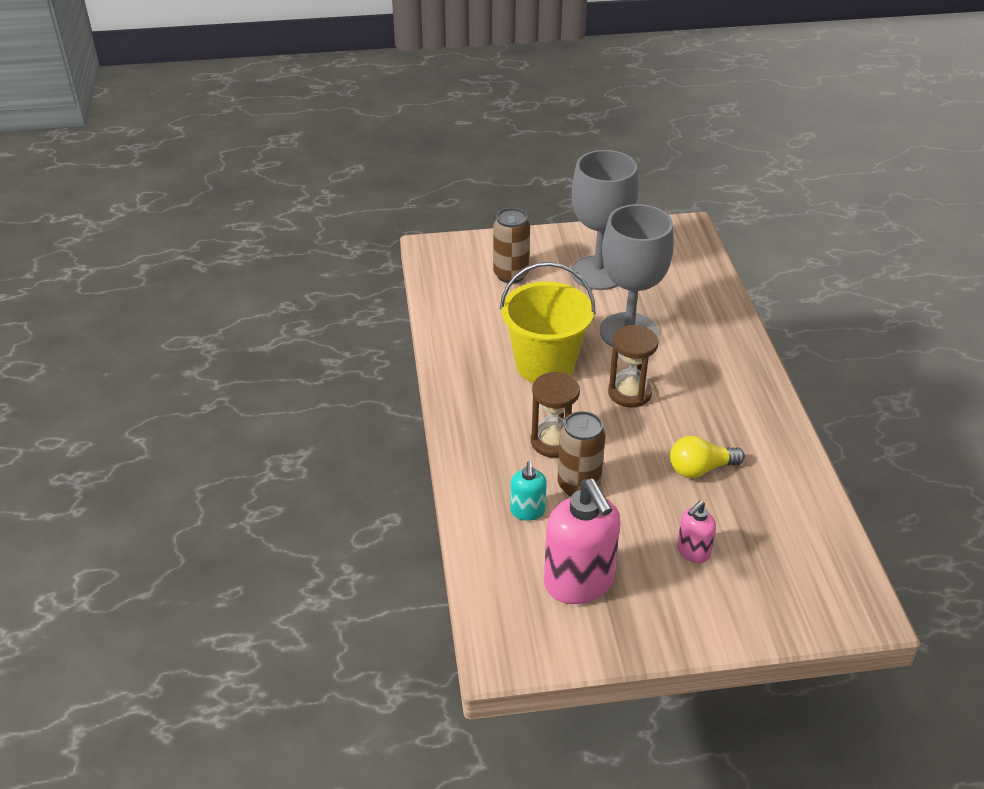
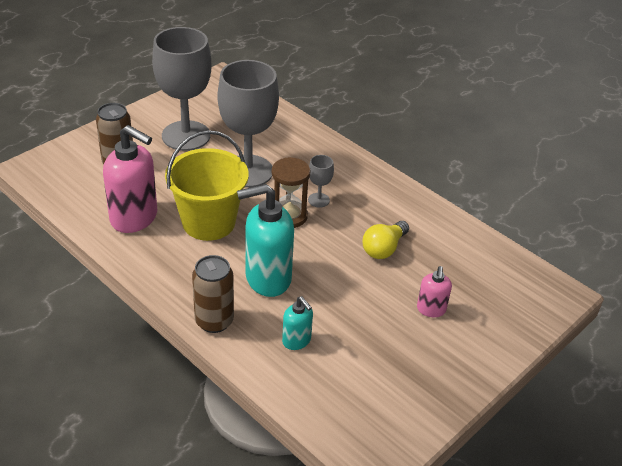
camera: 40 degrees left, 0 degrees up
(553, 441) = (267, 278): brown hourglass -> turquoise soap dispenser
(578, 485) = (315, 302): brown can -> brown can (214, 321)
(579, 583) = (380, 374): pink soap dispenser -> pink soap dispenser (134, 218)
(676, 391) = (318, 200): none -> grey goblet

